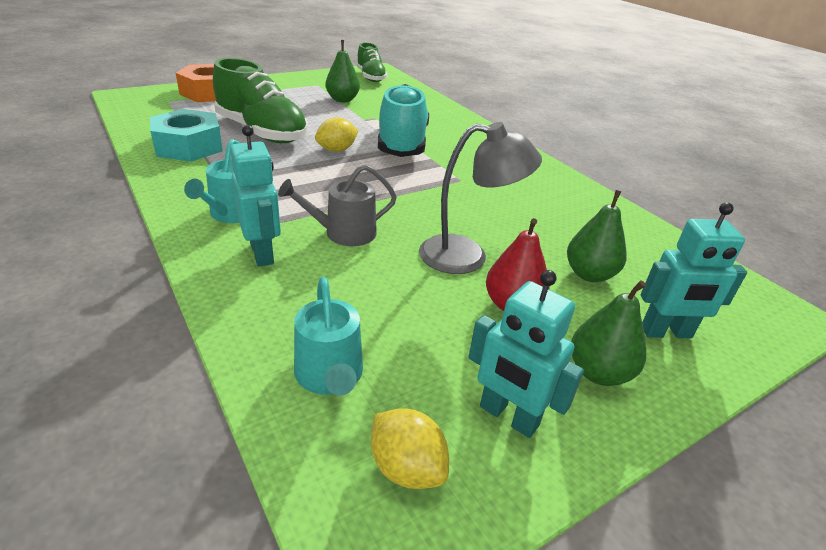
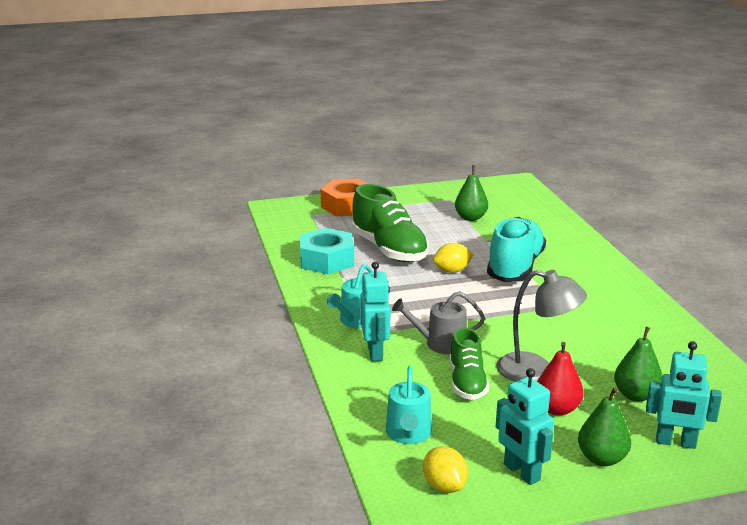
camera: 20 degrees right, 10 degrees down
(371, 77) = (507, 191): green shoe -> green shoe (467, 383)

